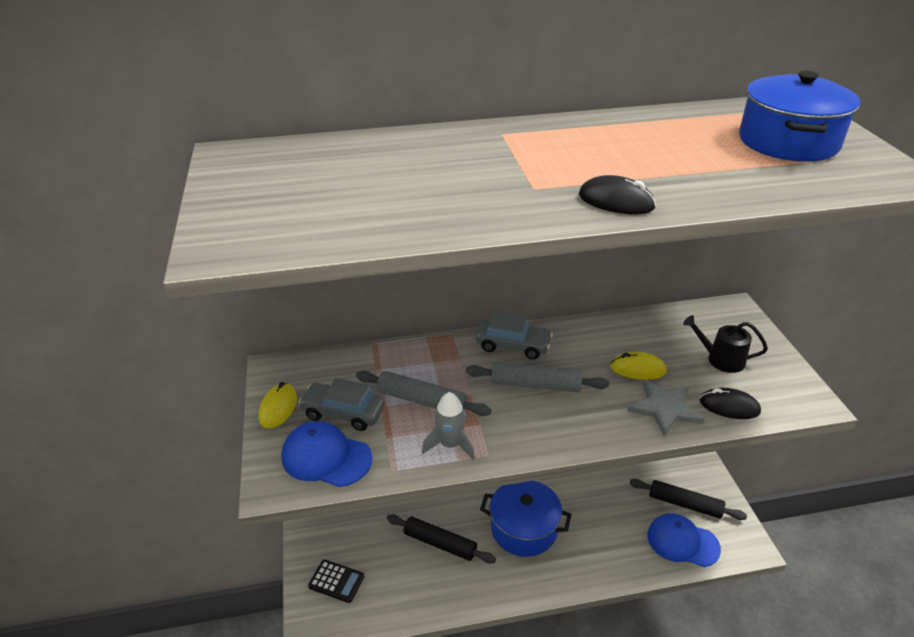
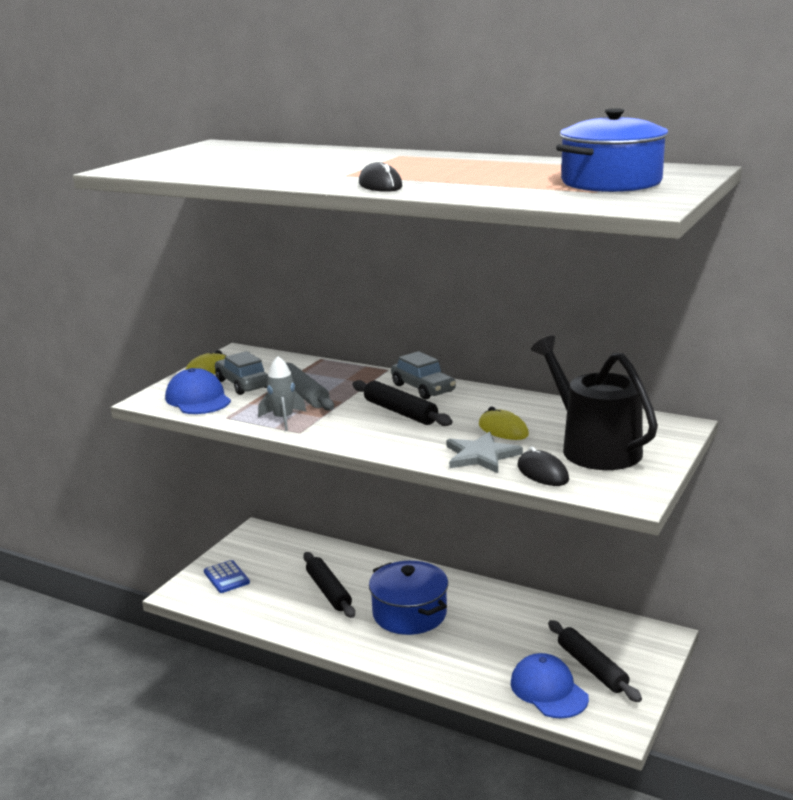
camera: 40 degrees right, 15 degrees down
(336, 581) = (226, 577): black calculator -> blue calculator
(535, 385) = (400, 412): grey rolling pin -> black rolling pin
(721, 359) = (594, 448): black watering can -> black watering can, size x1.89

